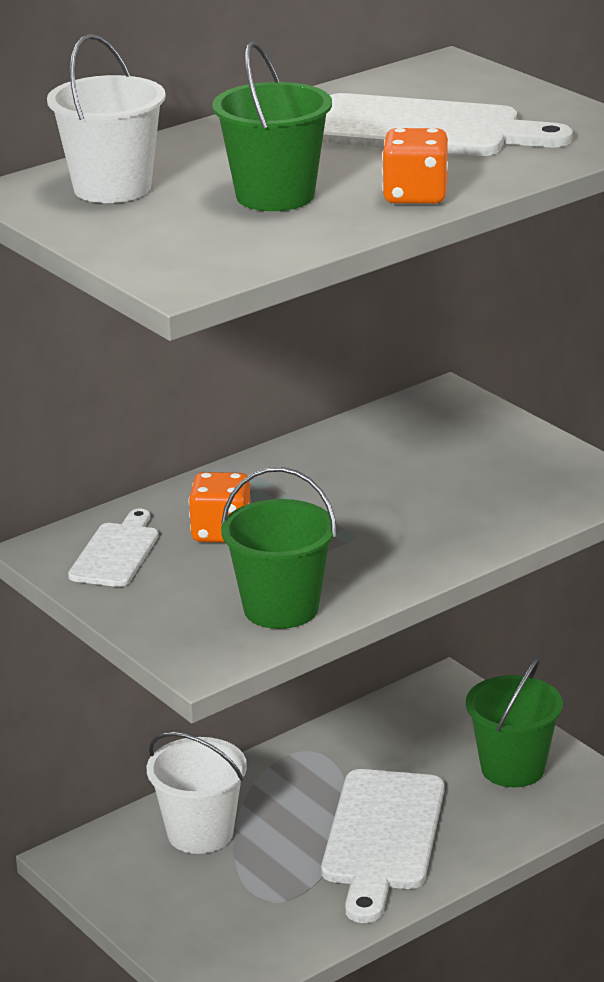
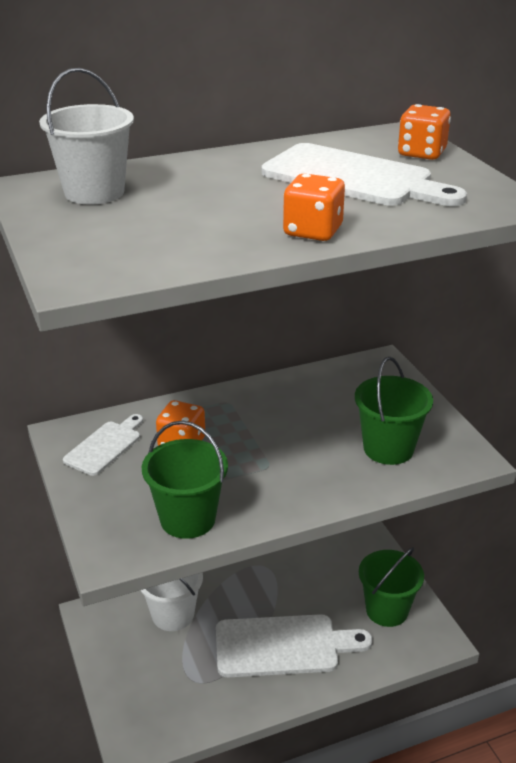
camera: 15 degrees right, 5 degrees up
(275, 196) = (205, 216): green bucket -> green bucket (388, 448)
(382, 837) = (283, 646): white cutting board -> white cutting board turned 120 degrees counterclockwise
(488, 88) = (421, 153): none -> orange dice

